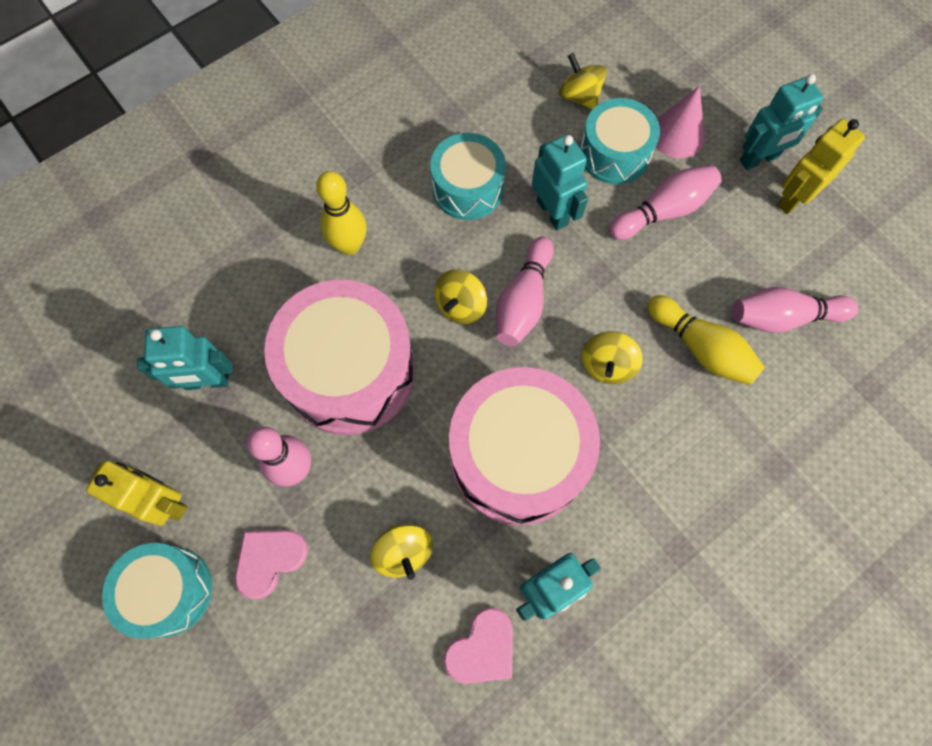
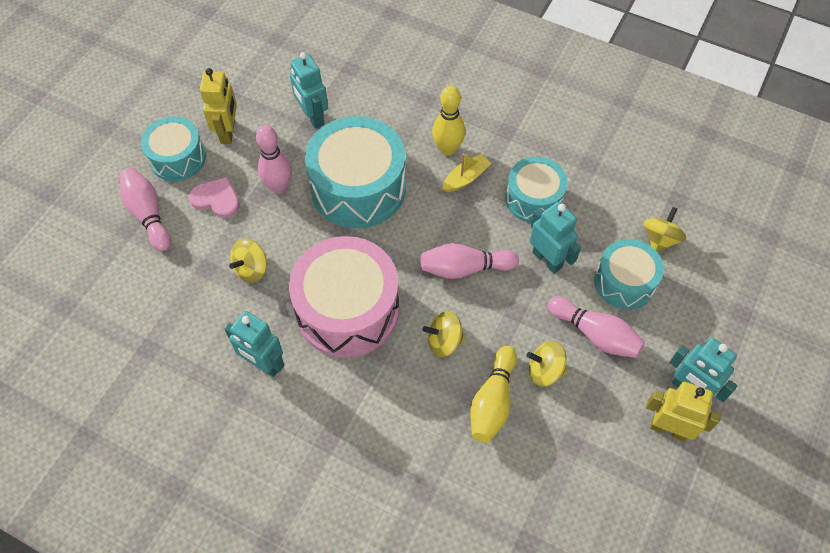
camera: 65 degrees right, 10 degrees down
(349, 371) = (358, 187): pink drum -> turquoise drum
(402, 244) = (466, 178): none -> yellow boat
(460, 306) = (439, 231): yellow spinning top -> yellow spinning top (545, 371)
(482, 649) = (208, 339): pink heart -> none
(552, 212) = (547, 259): turquoise robot -> turquoise robot turned 75 degrees counterclockwise
(677, 134) = (671, 320): pink cone -> none
(783, 317) = (553, 454): pink bowling pin -> pink bowling pin (148, 215)

